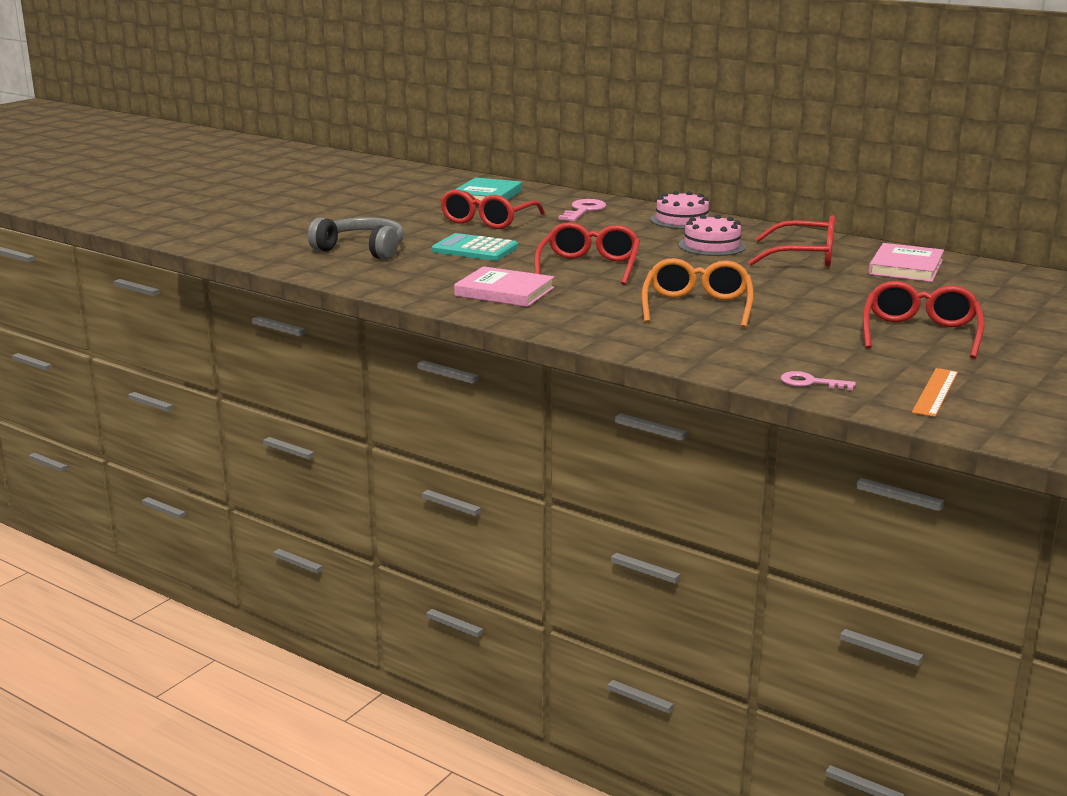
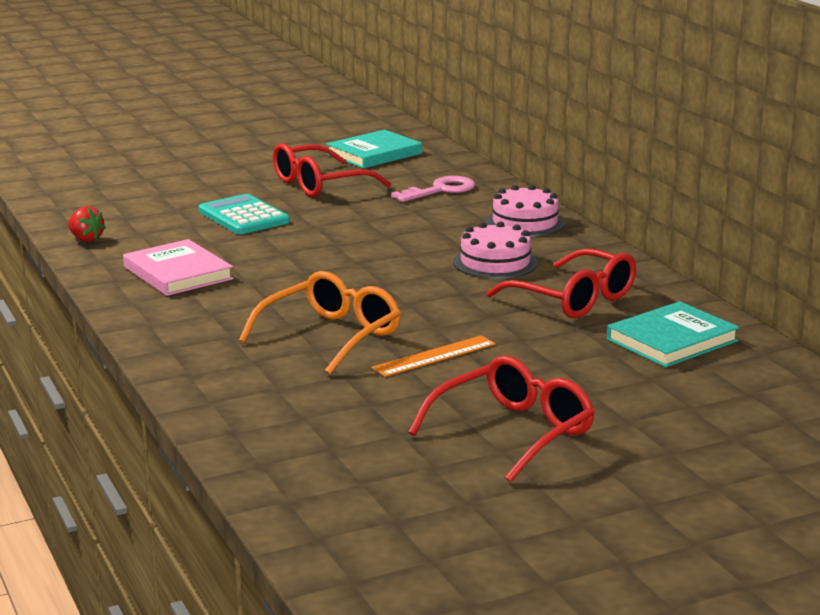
camera: 30 degrees right, 0 degrees up
(362, 250) = (140, 196): grey headphones -> none
(382, 284) = (86, 239): none -> red strawberry
(589, 267) = (314, 262): red glasses -> none
(810, 383) = (268, 460): pink key -> none
(906, 267) = (672, 340): pink book -> turquoise book
(935, 392) = (379, 512): orange ruler -> orange ruler (434, 356)

